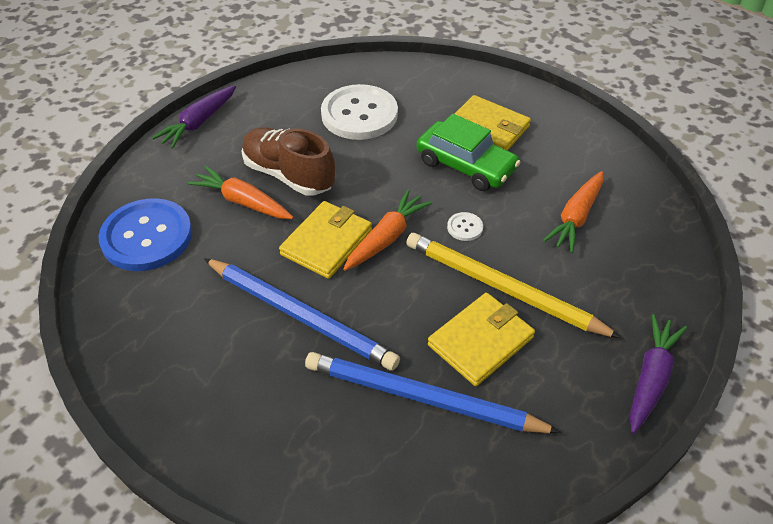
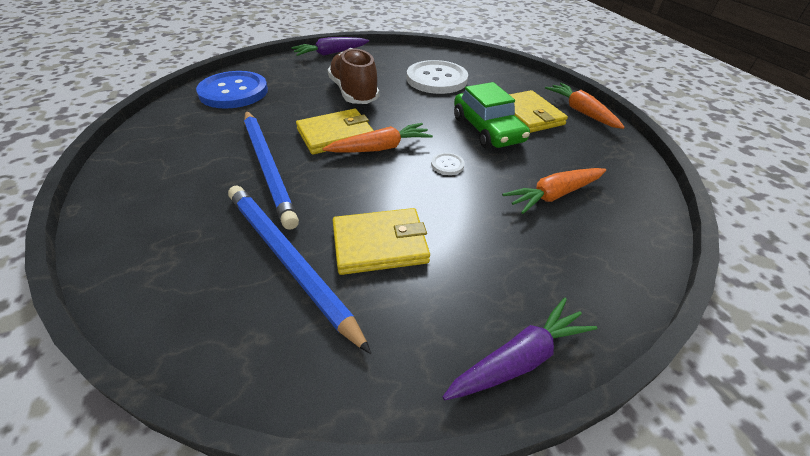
camera: 30 degrees right, 5 degrees down
(243, 202) = (309, 96): orange carrot -> orange carrot (581, 112)
(503, 289) = (438, 216): yellow pencil -> none

